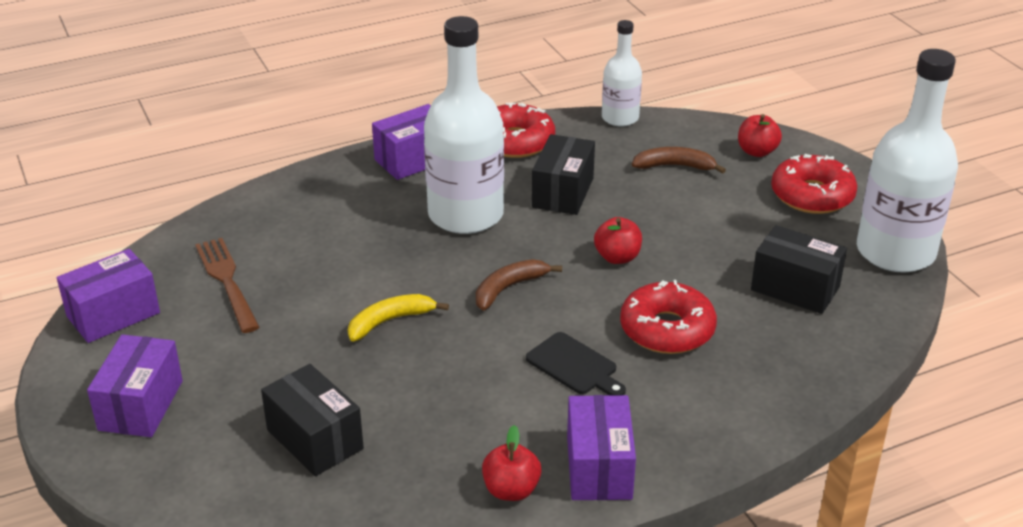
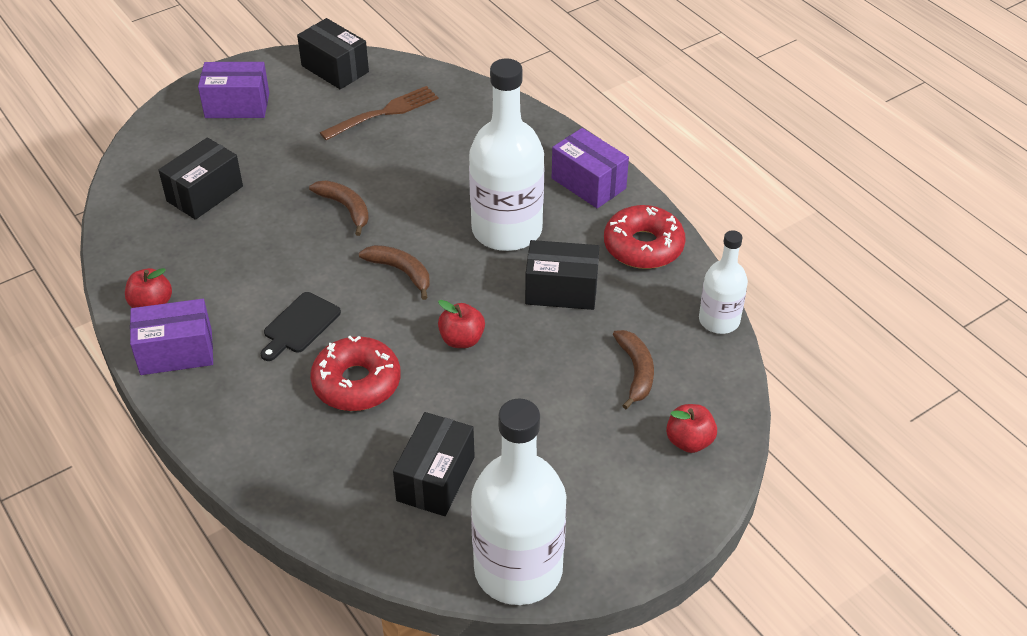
camera: 80 degrees right, 10 degrees up
(113, 315) = (335, 69): purple box -> black box
(390, 321) = (346, 208): yellow banana -> brown banana
(812, 195) = (612, 493): red donut -> none

